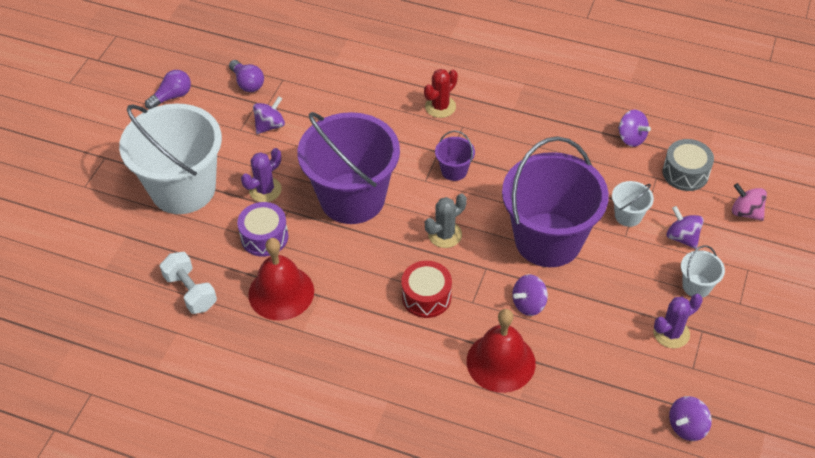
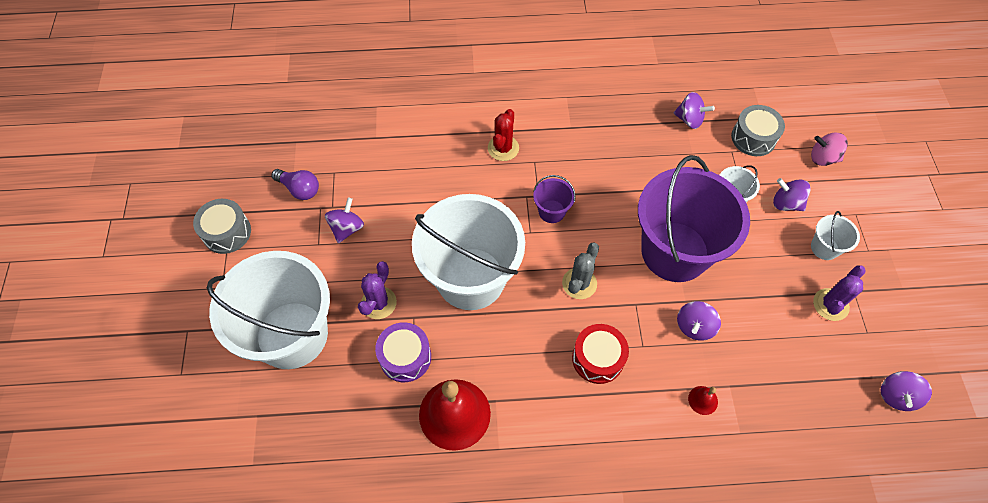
camera: 25 degrees left, 10 degrees up
(172, 97) = (227, 232): purple light bulb -> grey drum
(190, 291) = (360, 453): white dumbbell -> none
(352, 198) = (470, 278): purple bucket -> white bucket
(501, 362) = (703, 400): red bell -> red bell, size x0.42

